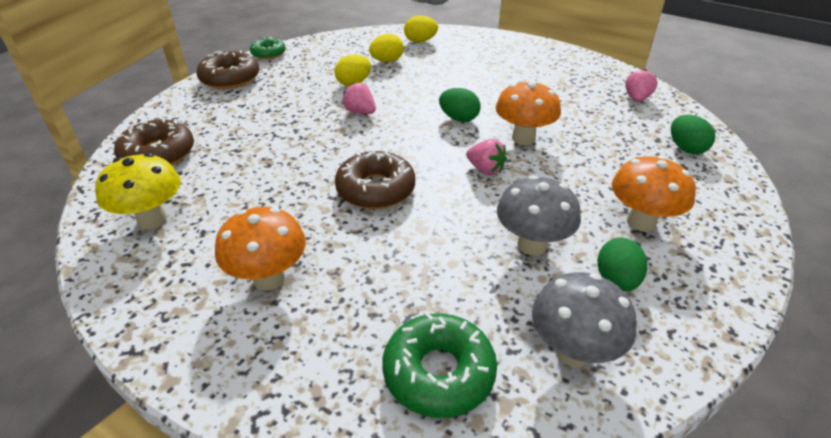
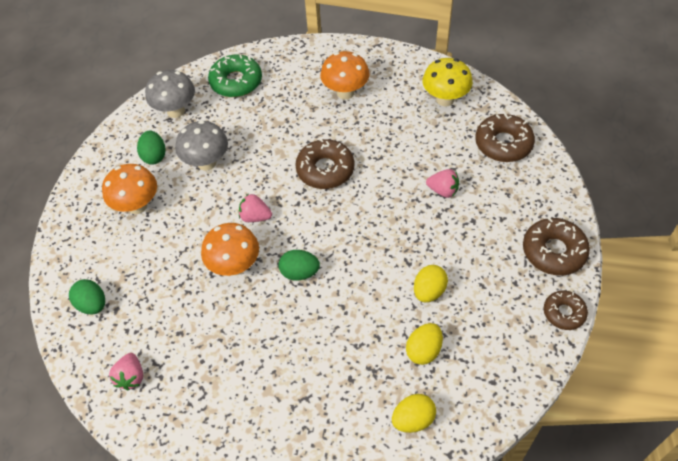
camera: 160 degrees right, 15 degrees up
(268, 53) = (564, 313): green donut -> brown donut
(360, 112) = (391, 248): pink strawberry -> pink strawberry (443, 190)

